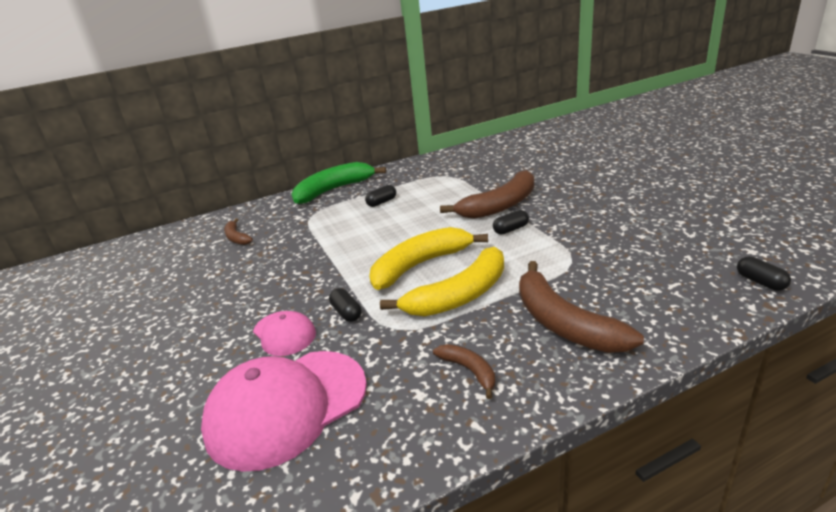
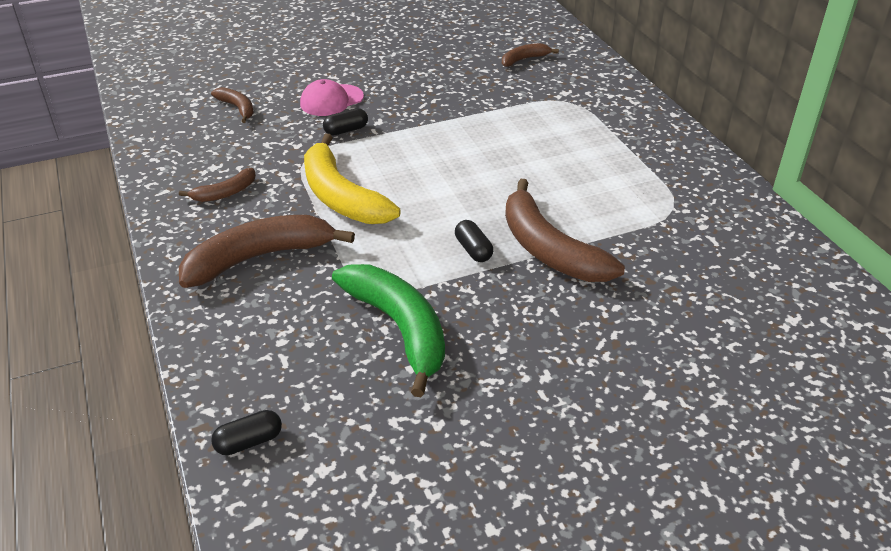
camera: 90 degrees right, 10 degrees up
(286, 407) = (237, 108): pink cap -> brown banana
(333, 190) = (640, 113): green banana -> green banana (399, 328)
(382, 202) = (589, 150): black capsule -> none
(420, 265) = (414, 174): yellow banana -> none

